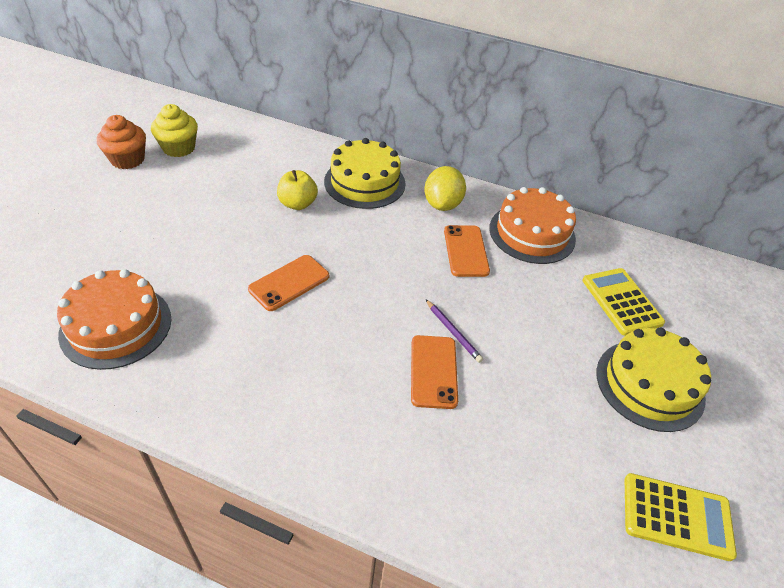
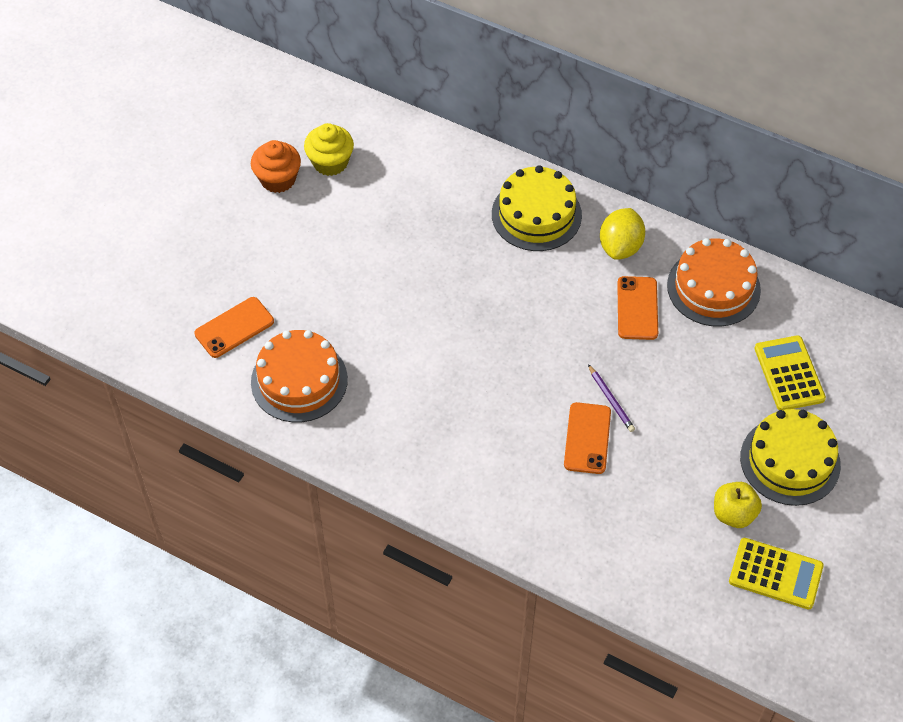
camera: 10 degrees right, 10 degrees up
(289, 283) = (455, 340): orange phone -> orange phone (234, 327)
(297, 204) = (463, 243): yellow apple -> yellow apple (733, 514)

